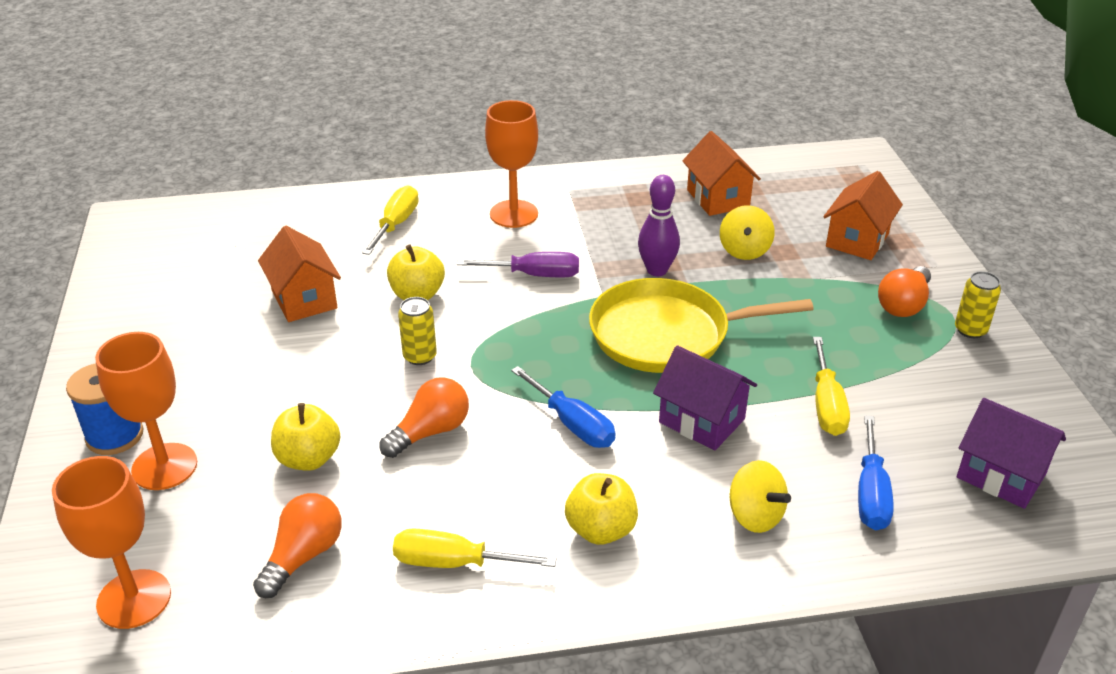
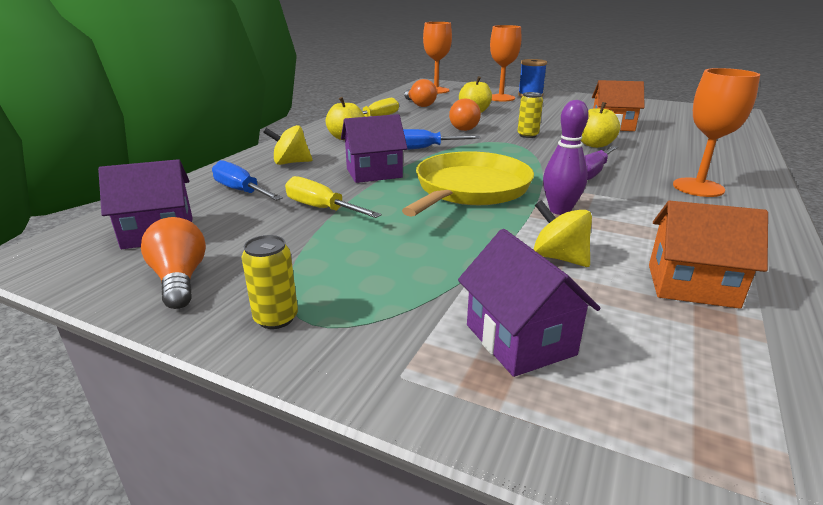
camera: 125 degrees right, 10 degrees down
(396, 224) = (698, 155): yellow screwdriver -> none
(857, 240) = (519, 339): orange house -> purple house
(903, 305) = (368, 300): orange light bulb -> orange light bulb (180, 279)

